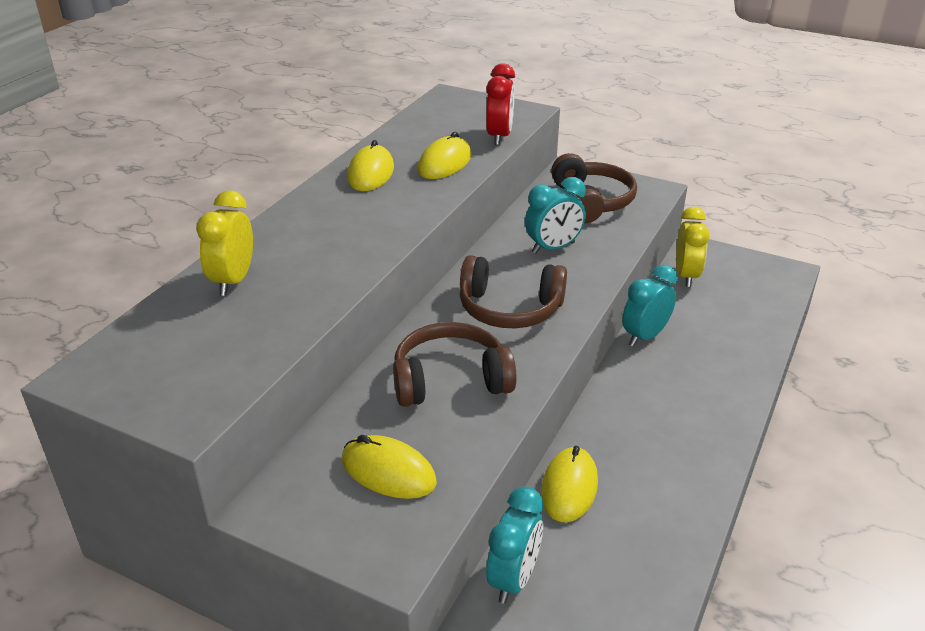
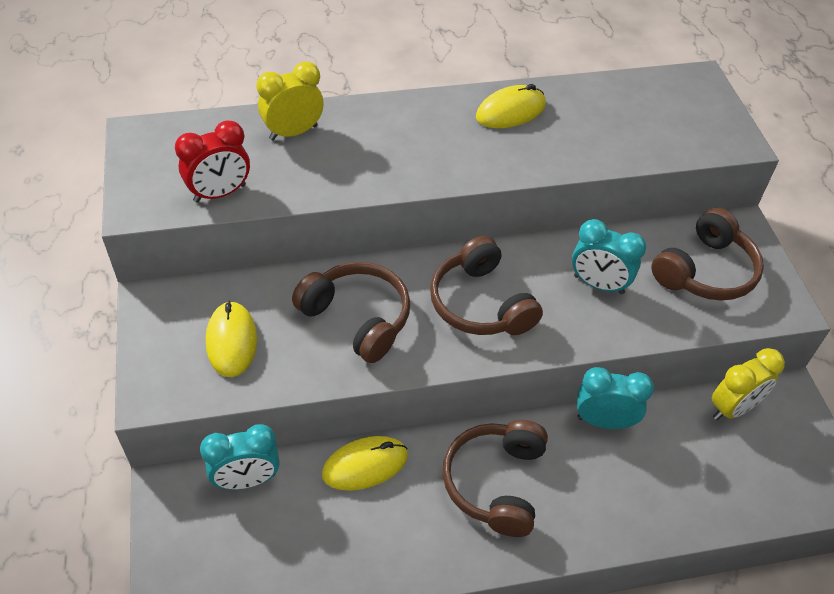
camera: 50 degrees right, 15 degrees up
(444, 163) = (578, 143): yellow mouse -> none
(499, 137) = (666, 151): red clock -> red clock (220, 193)
(653, 419) = (496, 483): none -> brown headphones

